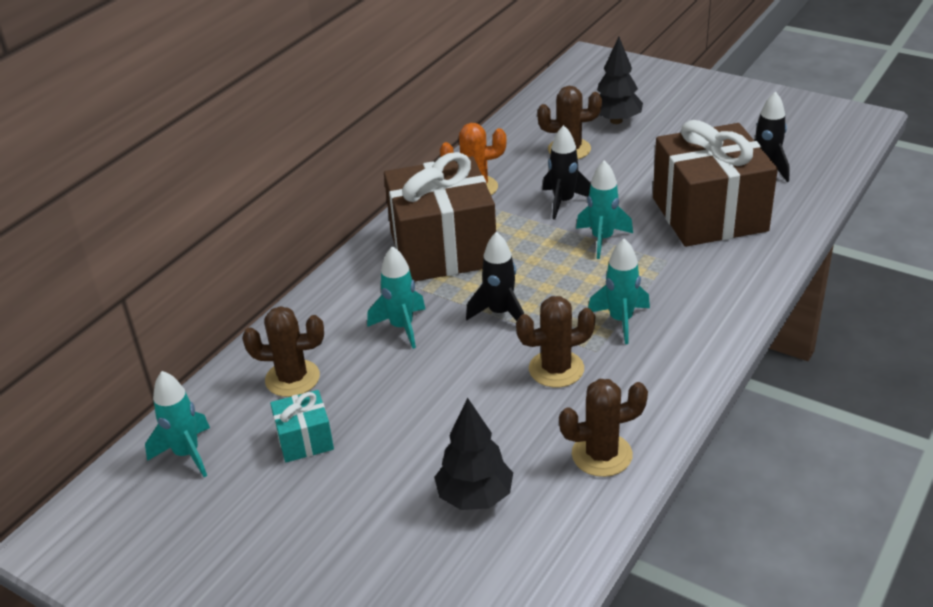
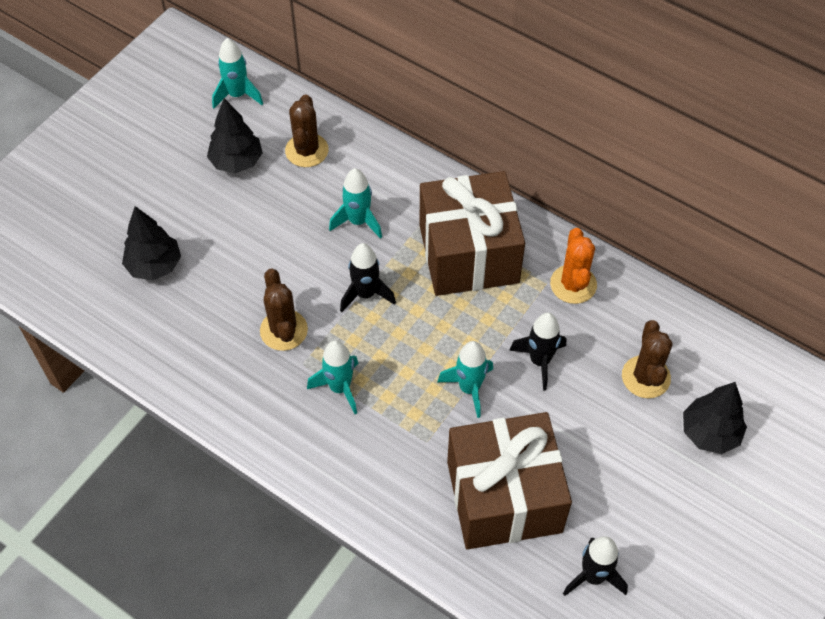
camera: 90 degrees right, 20 degrees up
(305, 440) = (236, 162): turquoise gift -> black tree
(602, 455) = (177, 352): brown cactus -> none

